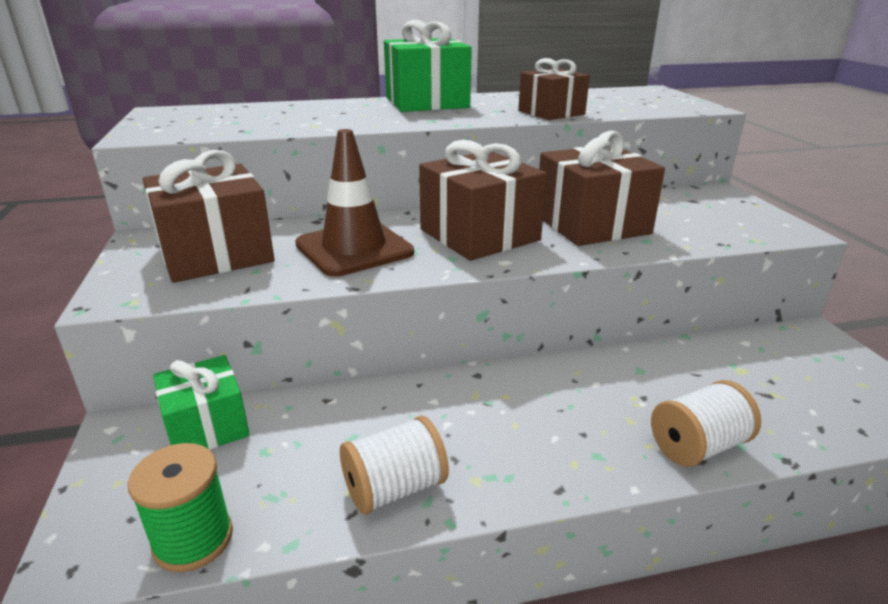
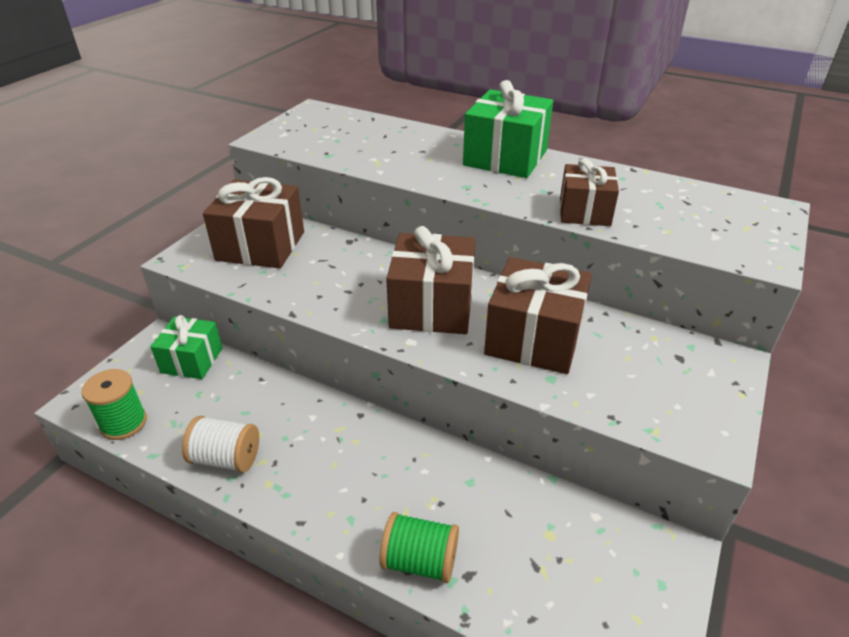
camera: 40 degrees right, 10 degrees up
(354, 248) = (337, 279): brown traffic cone -> none
(697, 446) = (420, 561): white spool -> green spool

